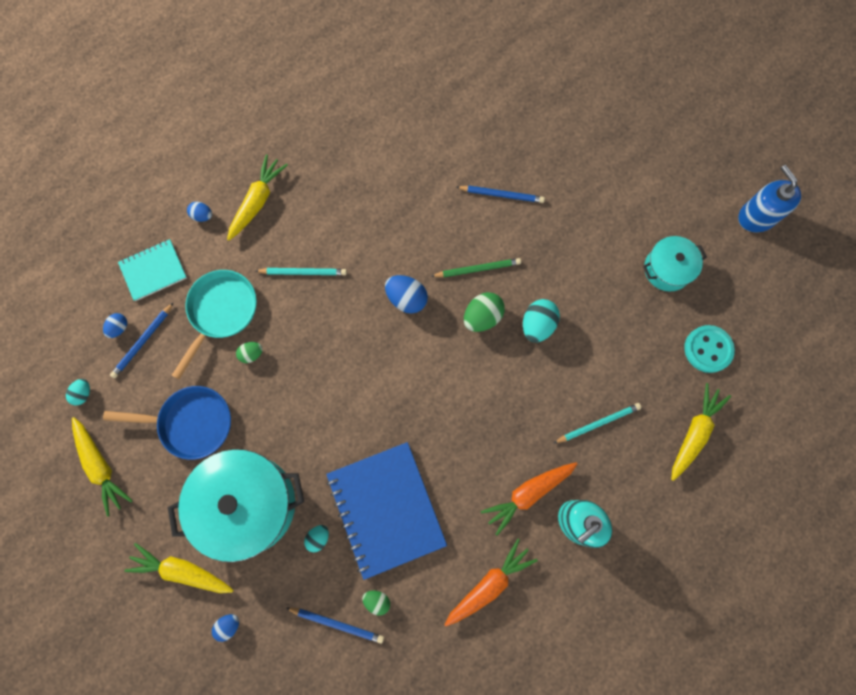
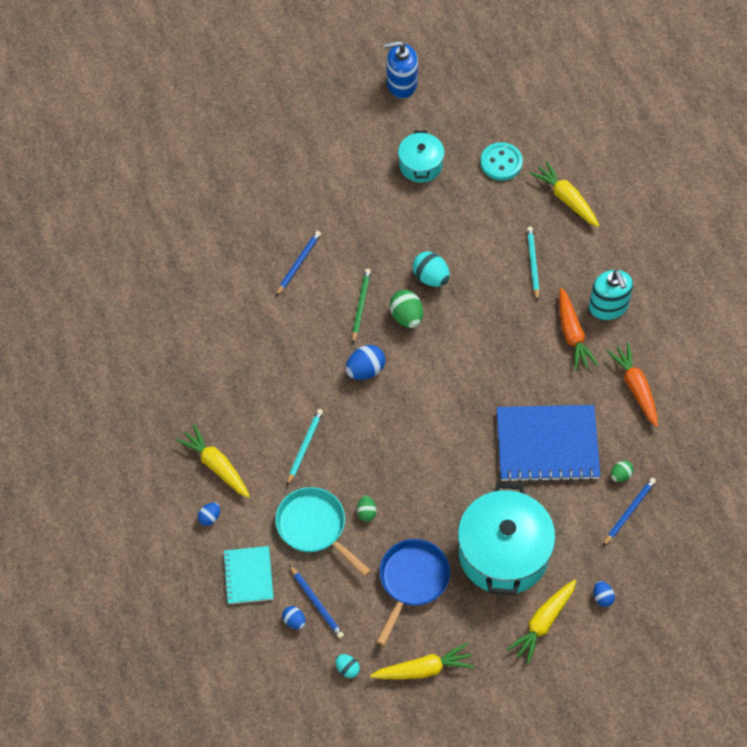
camera: 70 degrees left, 15 degrees down
(318, 538) = (552, 505): turquoise egg -> none

